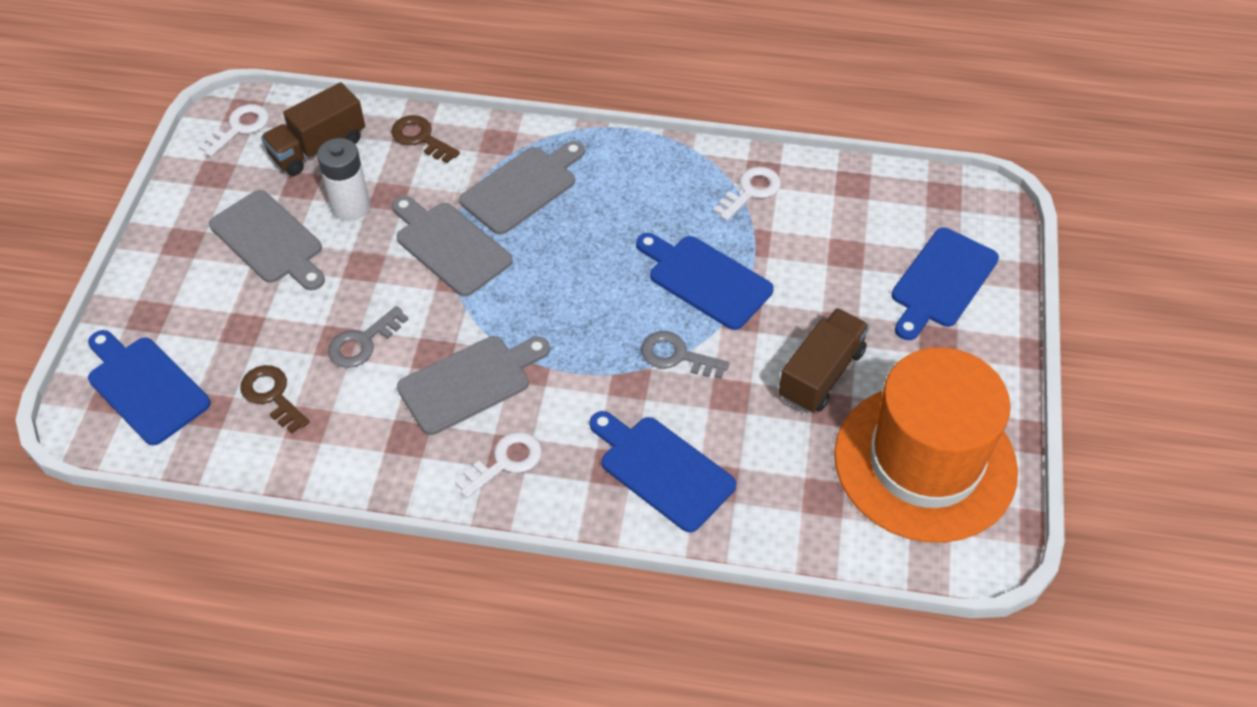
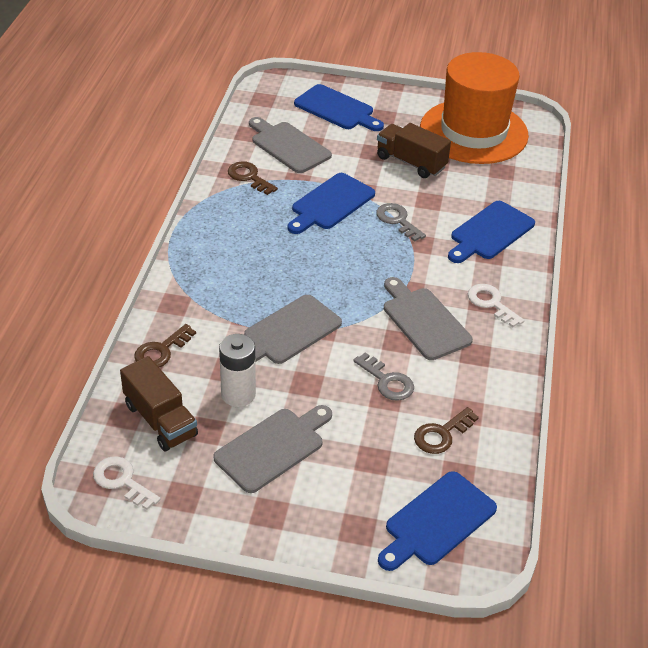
camera: 90 degrees left, 10 degrees down
(522, 187) = (229, 290): grey cutting board -> grey cutting board (288, 146)
(677, 356) = (397, 220): grey key -> grey key turned 120 degrees clockwise
(751, 191) = (249, 177): white key -> brown key

